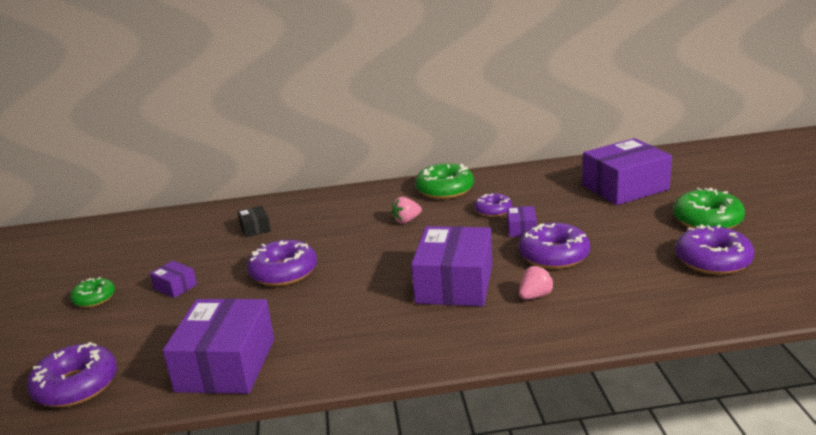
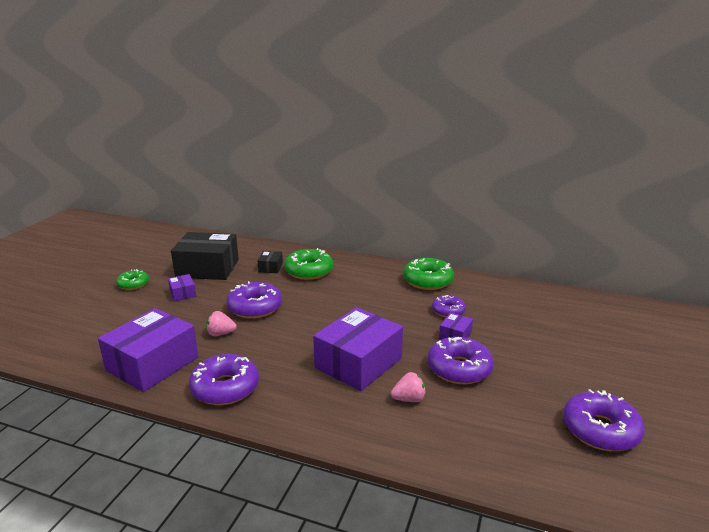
camera: 25 degrees right, 0 degrees up
(76, 386) = (64, 341): purple donut -> purple donut (225, 388)
(175, 252) = (207, 268): none -> black box
(406, 220) = (375, 297): pink strawberry -> pink strawberry (220, 334)
(625, 187) = (581, 328): purple box -> none
(707, 220) = (632, 387): green donut -> green donut (309, 271)

